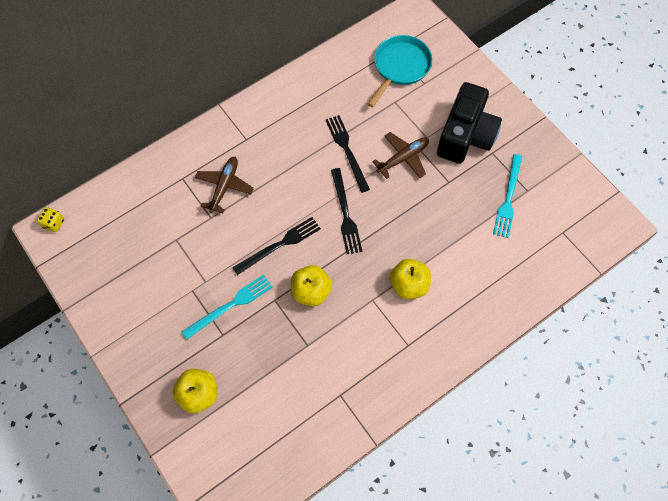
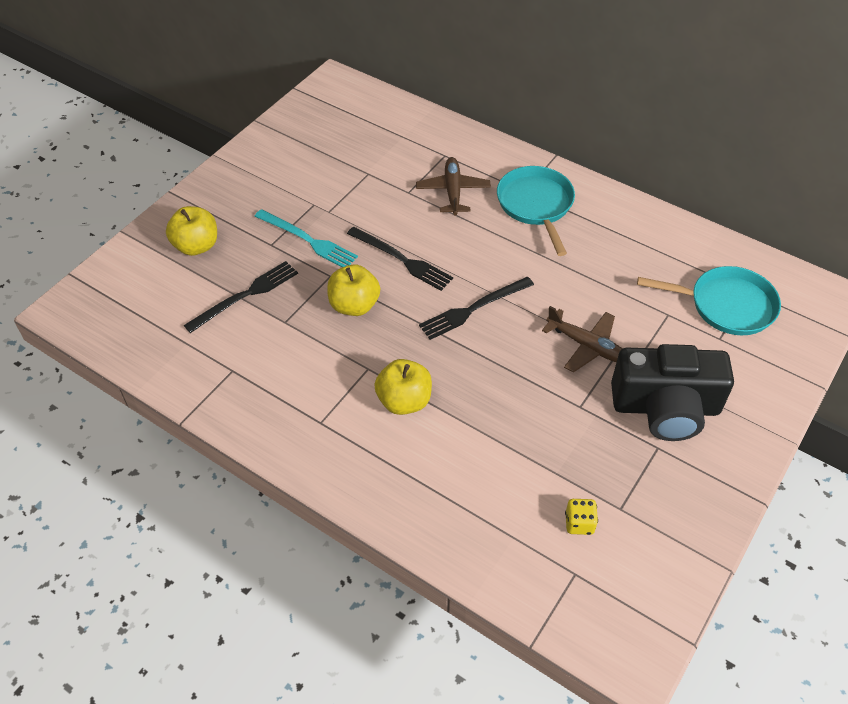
camera: 70 degrees right, 15 degrees down
(54, 223) = (344, 83): yellow dice -> yellow dice (579, 523)
(224, 186) = (453, 191): brown plane -> brown plane turned 90 degrees counterclockwise
(264, 137) = (536, 205): none -> turquoise pan
(347, 150) = (564, 285): black fork -> black fork (245, 295)
(508, 198) = (593, 486): turquoise fork -> none

